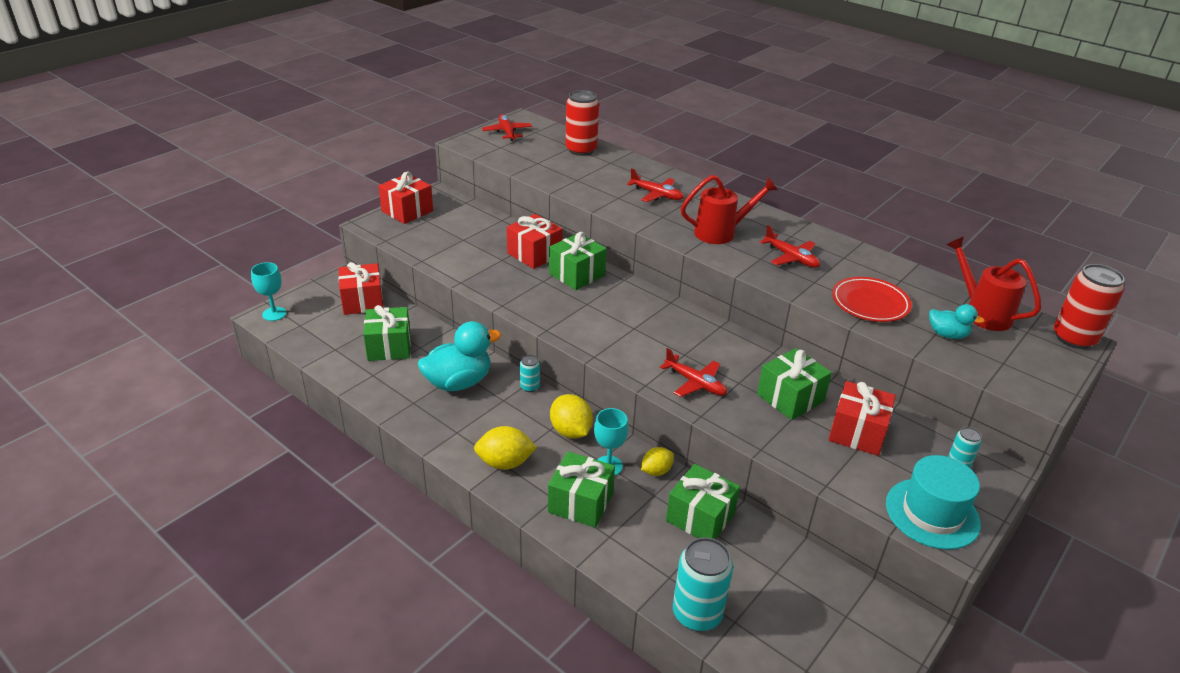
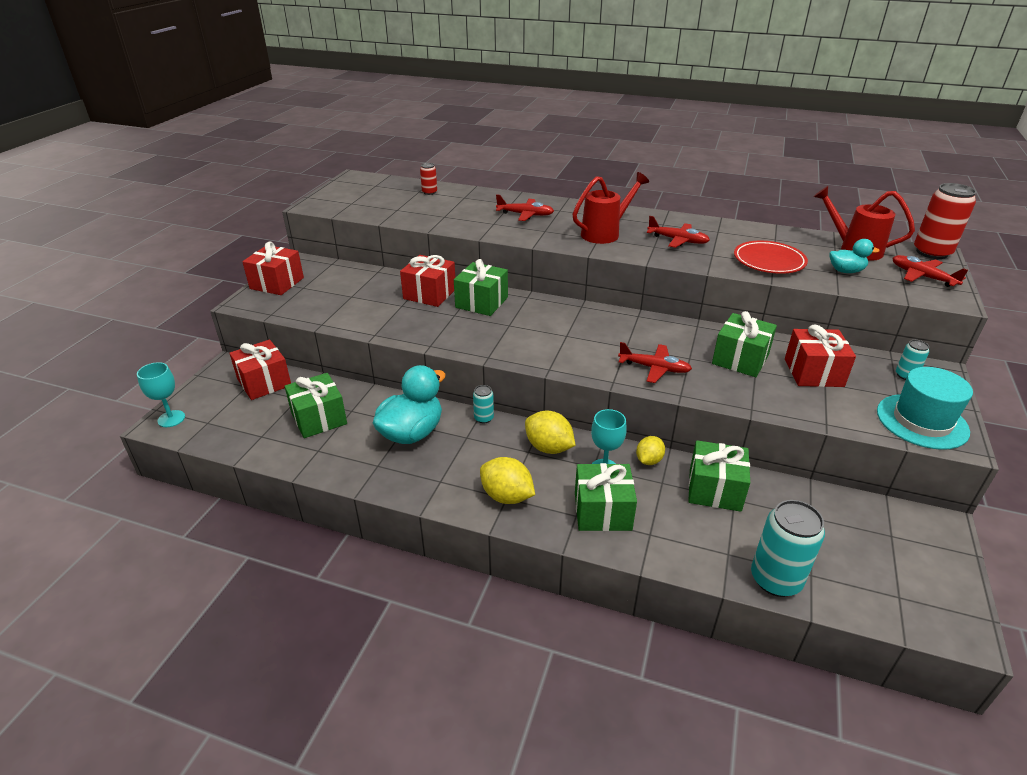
camera: 20 degrees left, 0 degrees up
(505, 463) = (507, 496): yellow lemon -> yellow lemon turned 60 degrees clockwise
(507, 132) = (348, 190): red plane -> red plane (922, 276)
(581, 150) = (429, 192): red can -> red can, size x0.50

